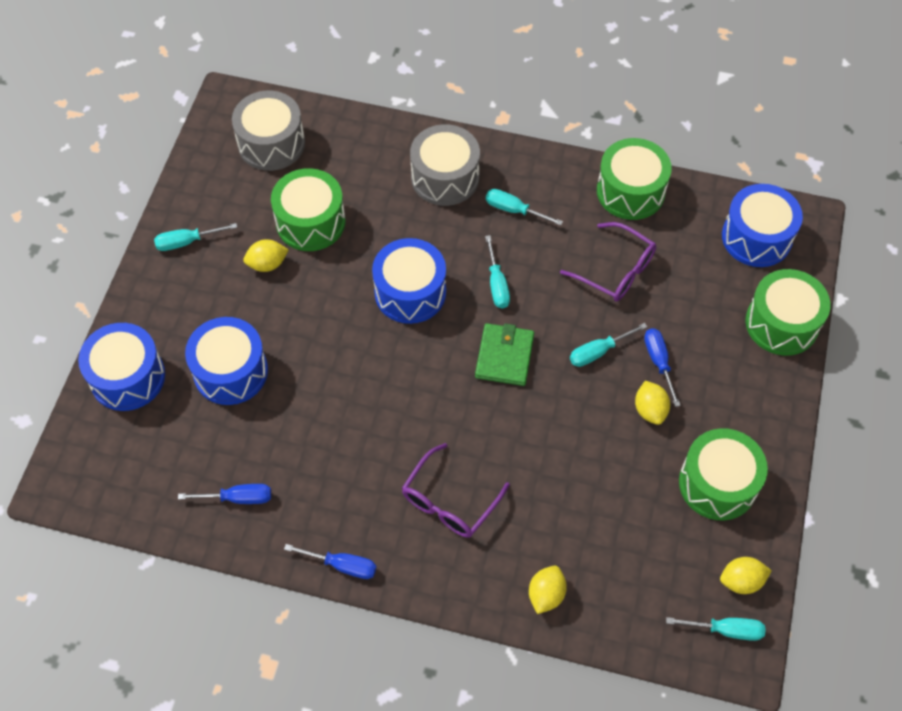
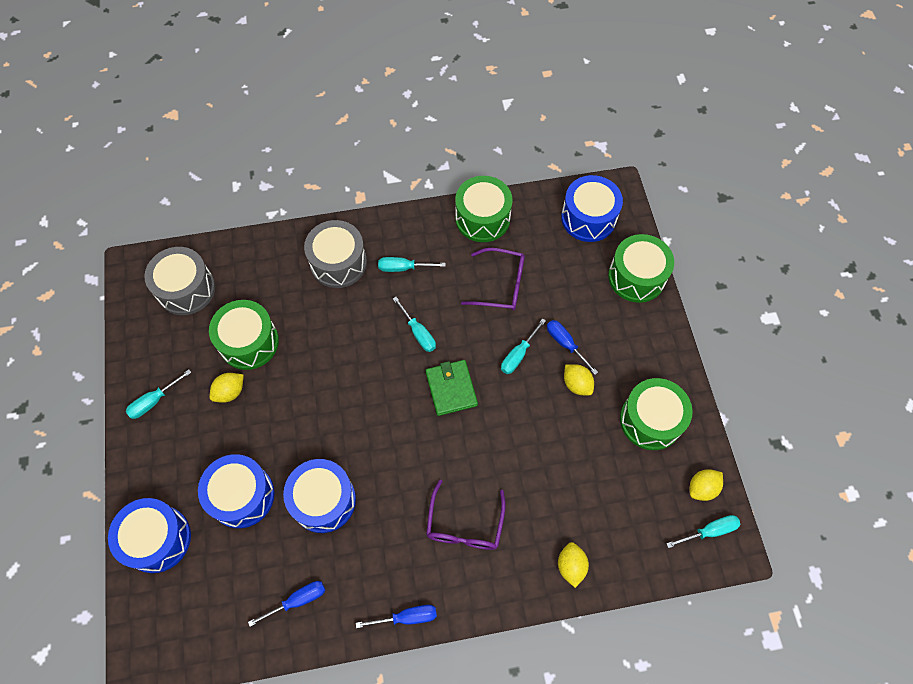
camera: 25 degrees left, 5 degrees up
(410, 292) = (355, 367): blue drum -> blue drum (323, 500)

